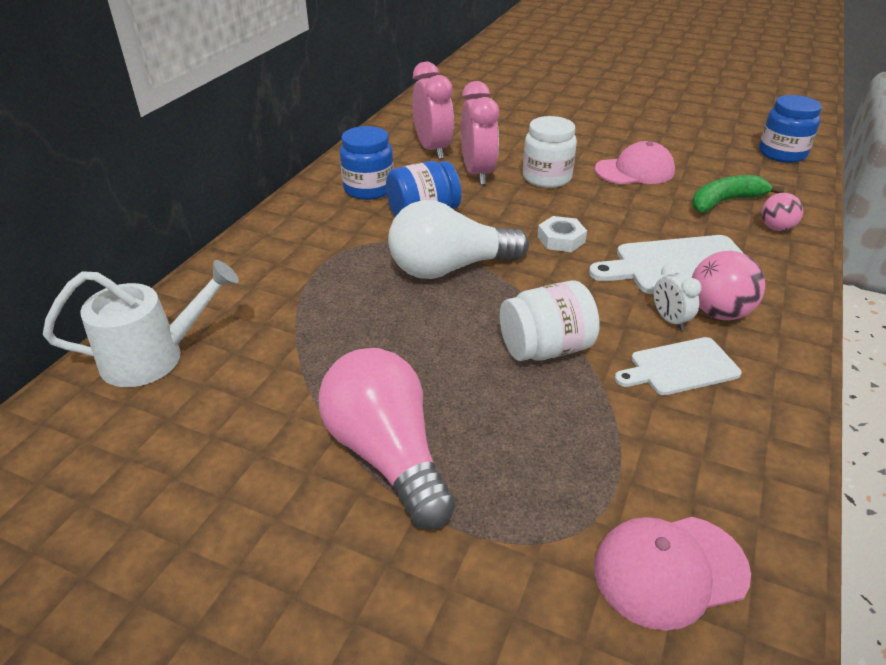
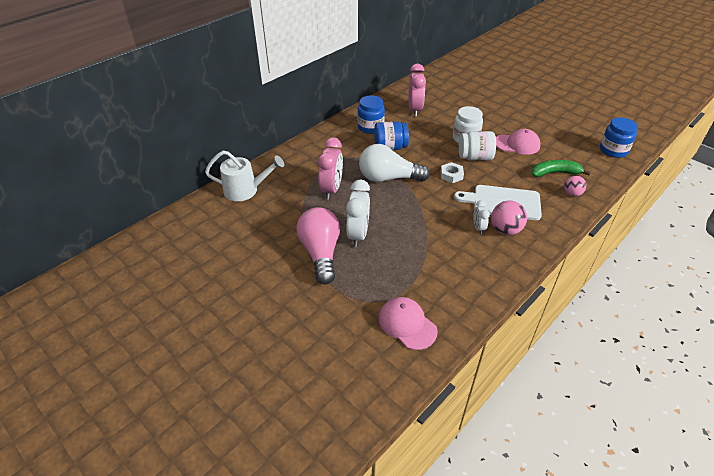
camera: 20 degrees right, 5 degrees up
(449, 392) = (358, 235): none -> white clock
(478, 173) = (430, 129): pink clock -> pink clock (331, 189)
(545, 348) = (411, 226): white jar -> white jar (475, 157)
(669, 570) = (407, 324): pink cap -> pink cap turned 45 degrees clockwise
(680, 367) = (467, 250): white cutting board -> none

